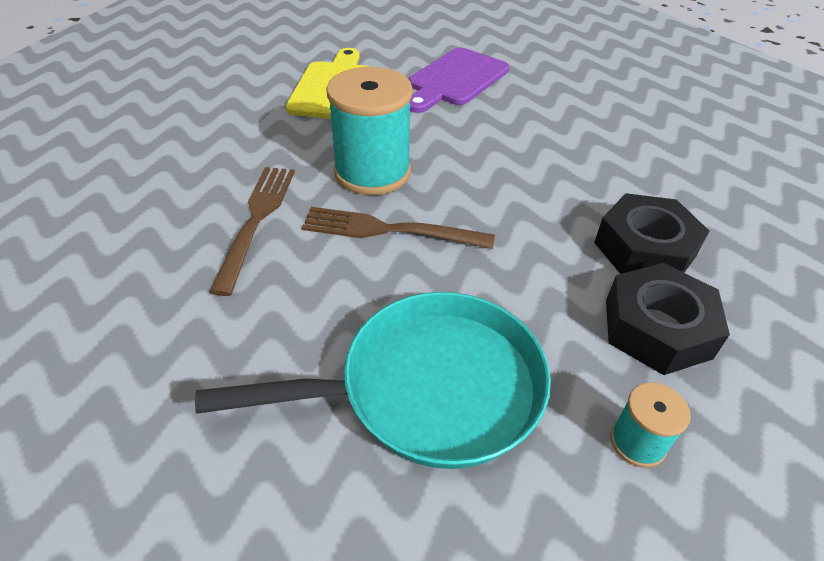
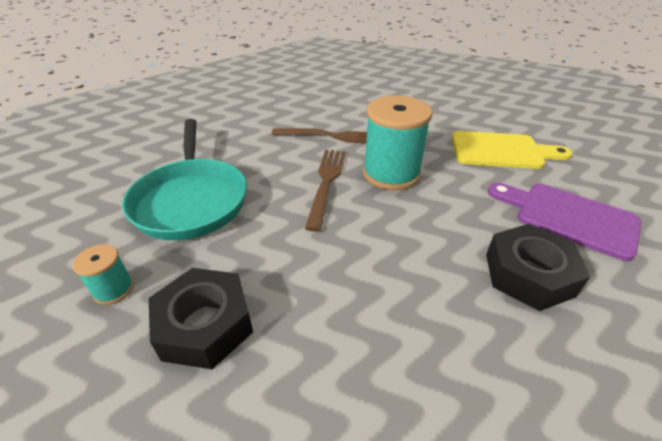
camera: 90 degrees right, 5 degrees down
(644, 249) = (306, 338): black nut -> black nut (528, 274)

